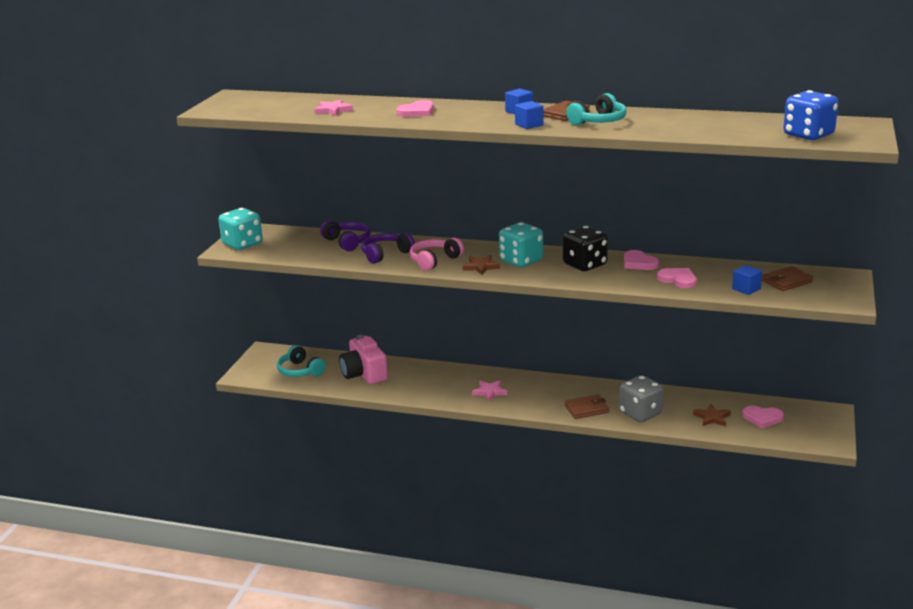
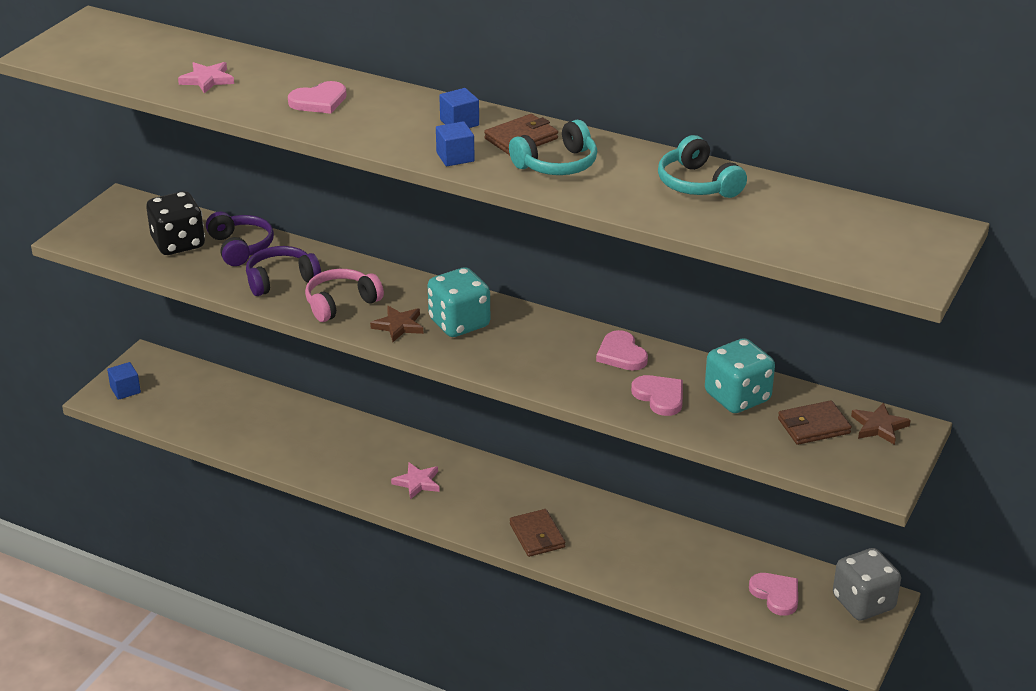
camera: 10 degrees right, 10 degrees up
(242, 244) = (99, 229): turquoise dice -> turquoise dice (737, 397)
(300, 371) = (179, 402): turquoise headphones -> turquoise headphones (697, 184)
(364, 374) = (262, 422): pink camera -> none
(584, 265) = (544, 345): black dice -> black dice (178, 243)
(586, 409) = (537, 536): brown wallet -> brown wallet turned 75 degrees clockwise
(640, 414) = (608, 557): grey dice -> grey dice (863, 603)
(712, 418) = (705, 581): brown star -> brown star (879, 426)
(746, 289) = (747, 431): blue cube -> blue cube (125, 390)
(762, 418) = (776, 595): pink heart -> pink heart turned 150 degrees counterclockwise
(808, 135) = (836, 246): blue dice -> none

